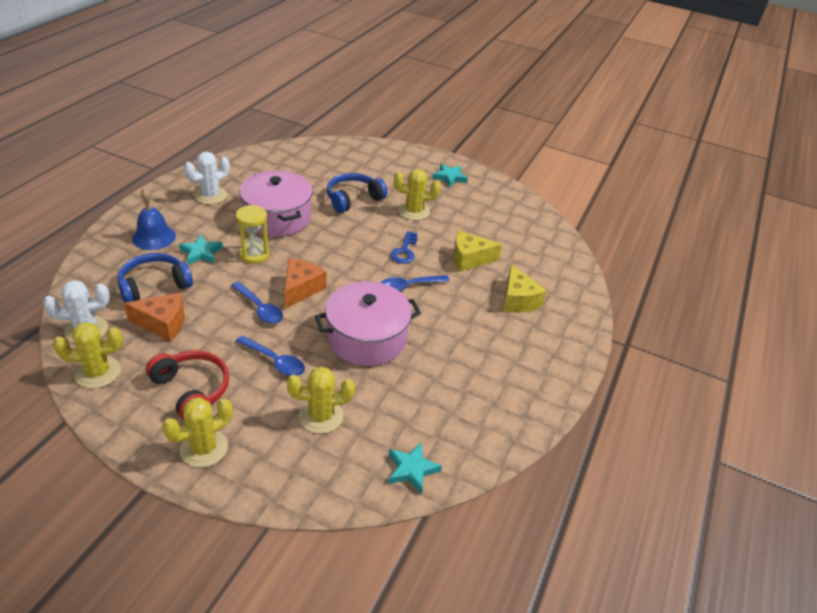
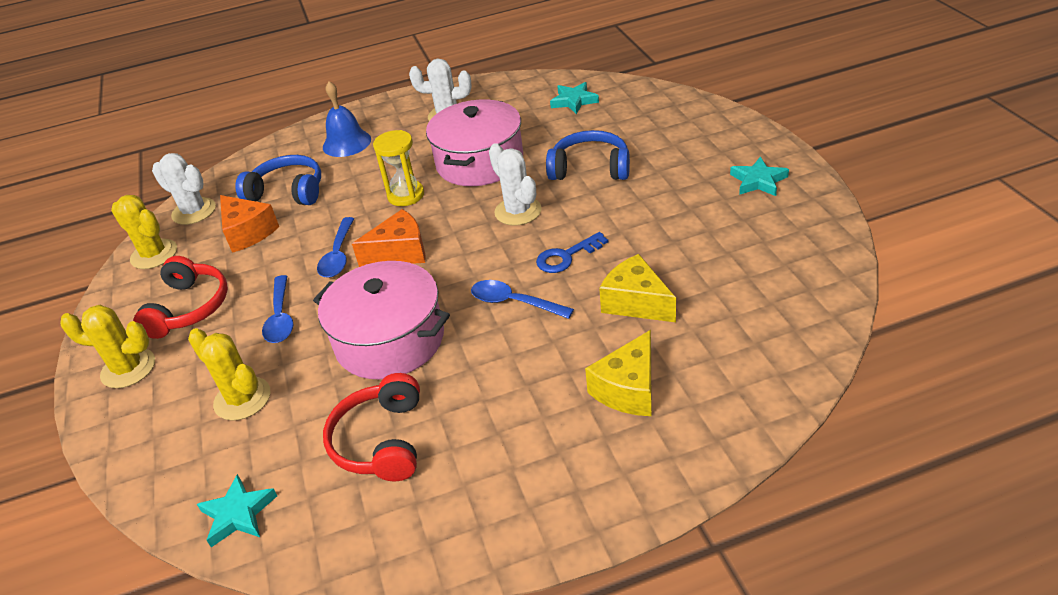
camera: 55 degrees right, 0 degrees up
(201, 253) = (363, 174): turquoise star -> turquoise star (574, 101)
(343, 237) = (518, 211): none -> white cactus
(414, 211) = (645, 210): yellow cactus -> none
(436, 388) = (381, 441): none -> red headphones

